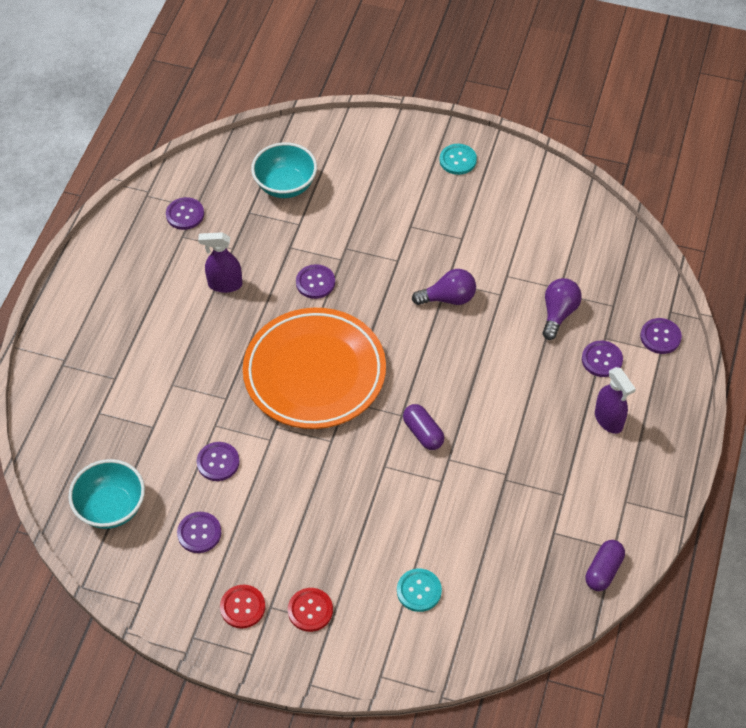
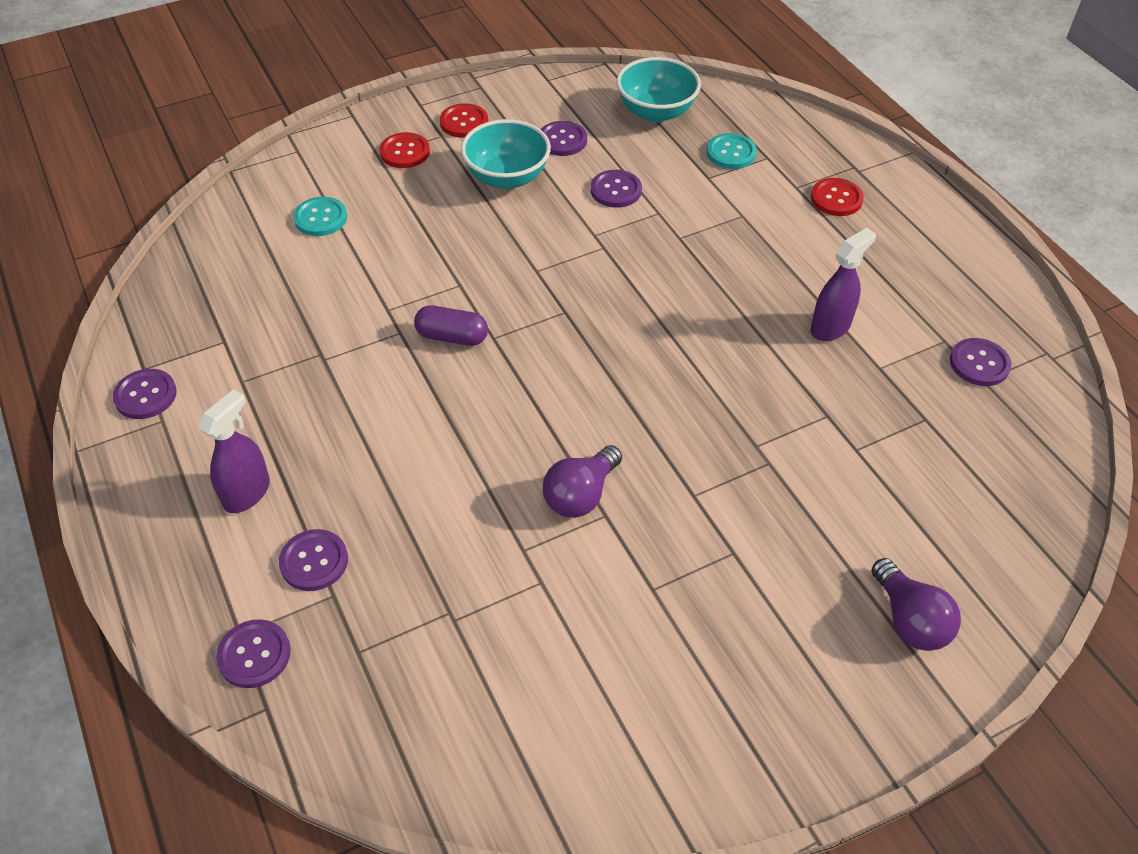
camera: 135 degrees right, 5 degrees down
(106, 352) = (836, 199): none -> red button
(285, 185) = (939, 483): turquoise bowl -> turquoise bowl (507, 177)
(314, 373) = (627, 313): orange plate -> none
(315, 282) = (747, 398): purple button -> purple button (145, 395)
(458, 160) = (795, 711): turquoise button -> turquoise button (731, 153)
(558, 313) = (424, 581): purple light bulb -> purple light bulb (909, 620)
(603, 570) = (141, 342): purple capsule -> none
(609, 420) = (247, 493): purple spray bottle -> purple spray bottle turned 105 degrees clockwise

